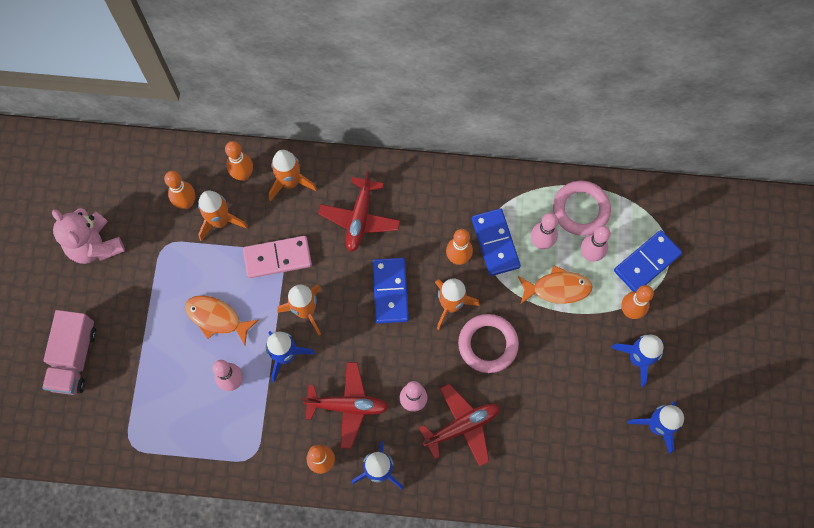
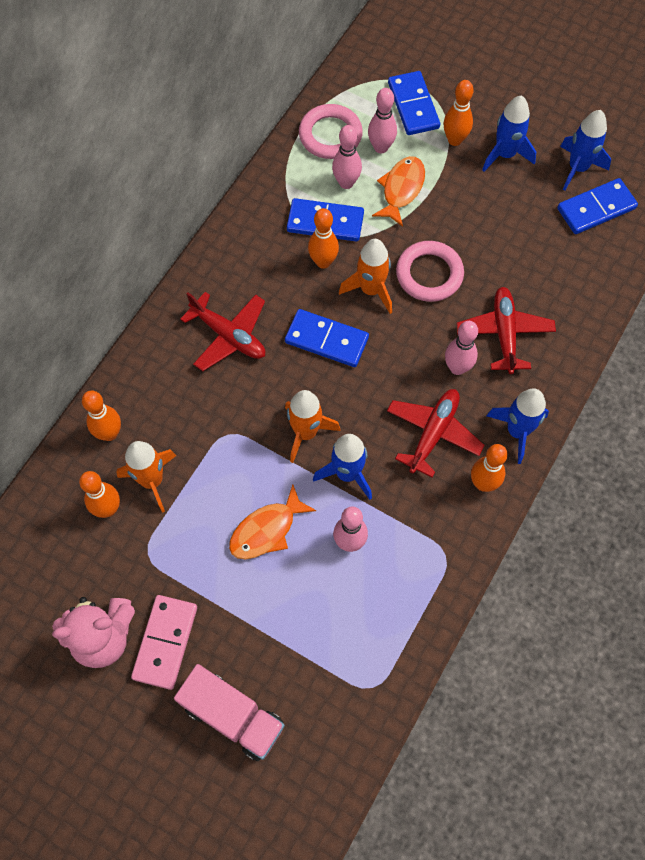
camera: 65 degrees left, 5 degrees down
(277, 258) = (229, 437): pink domino -> pink domino (165, 642)
(290, 182) = (147, 388): orange rocket -> none
(622, 457) = (596, 209): none -> blue domino

